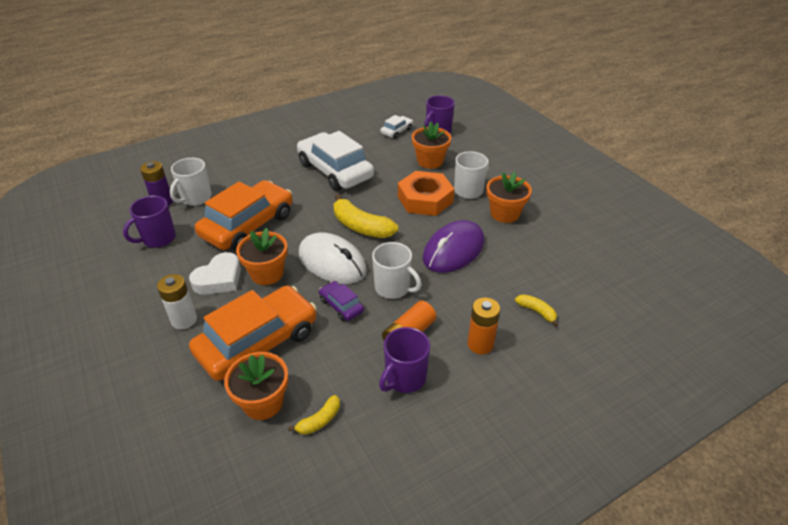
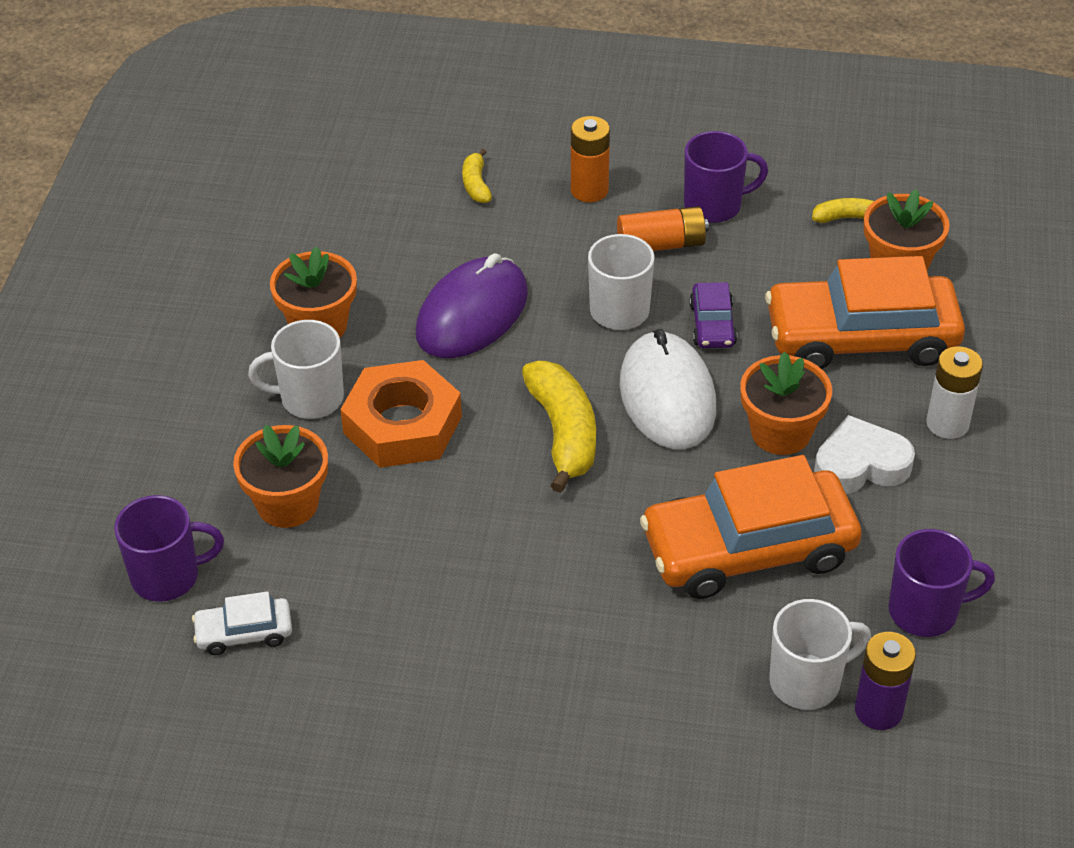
camera: 140 degrees left, 5 degrees up
(335, 171) = (484, 591): white car -> none
(453, 250) = (472, 314): purple mouse -> purple mouse turned 45 degrees counterclockwise

